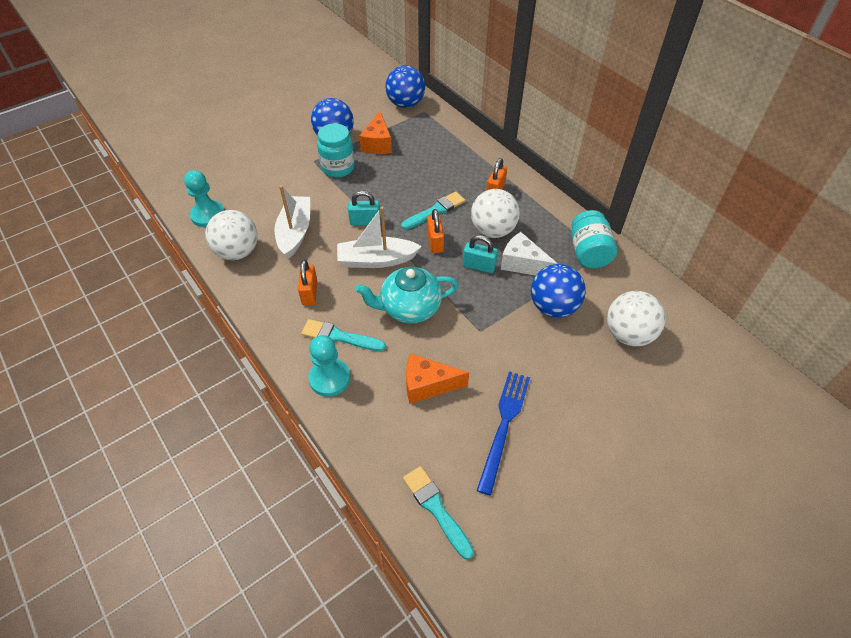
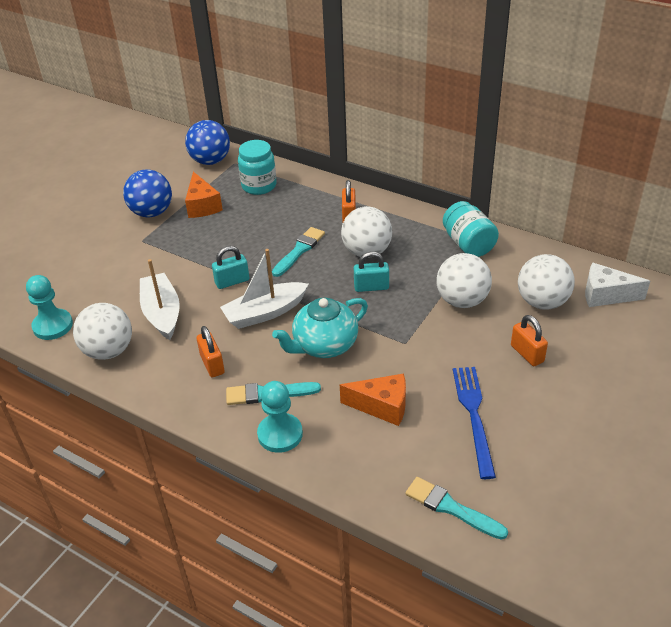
camera: 20 degrees left, 10 degrees down
(338, 168) = (173, 240): turquoise jar -> turquoise jar (259, 186)
(428, 385) = (382, 406): orange cheese -> orange cheese turned 150 degrees counterclockwise
(435, 242) = (315, 279): orange padlock -> orange padlock (527, 354)
(522, 264) = (412, 272): white cheese -> white cheese (606, 295)
(553, 307) = (462, 300): blue ball -> white ball

